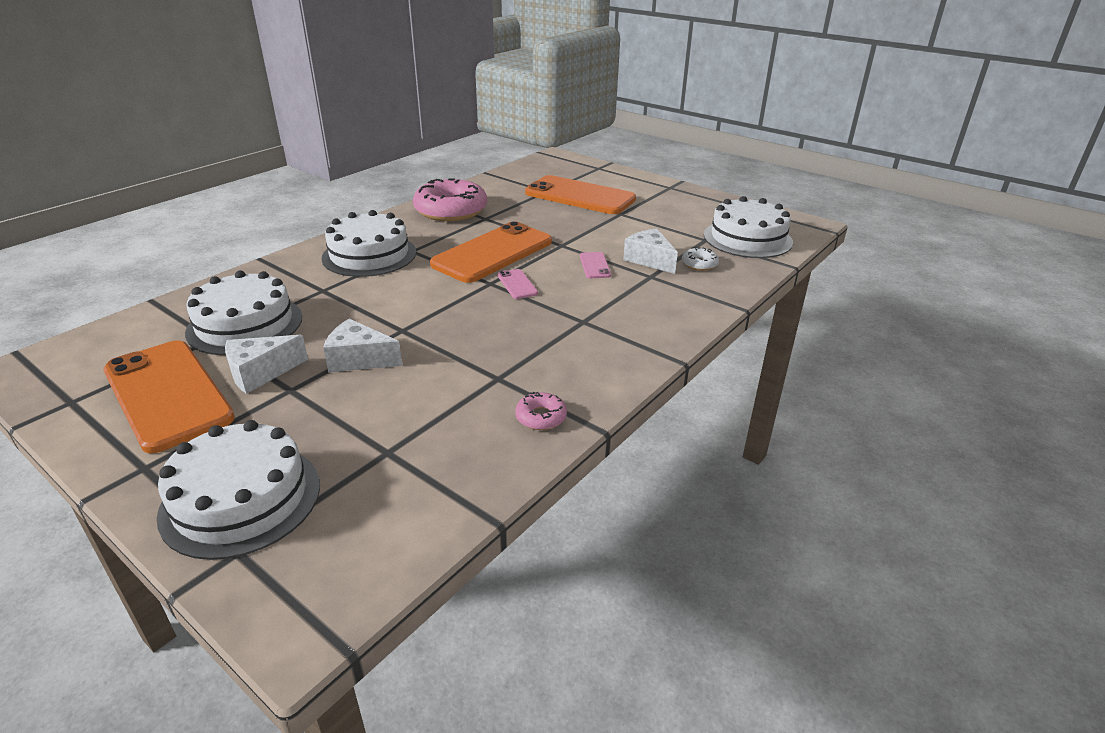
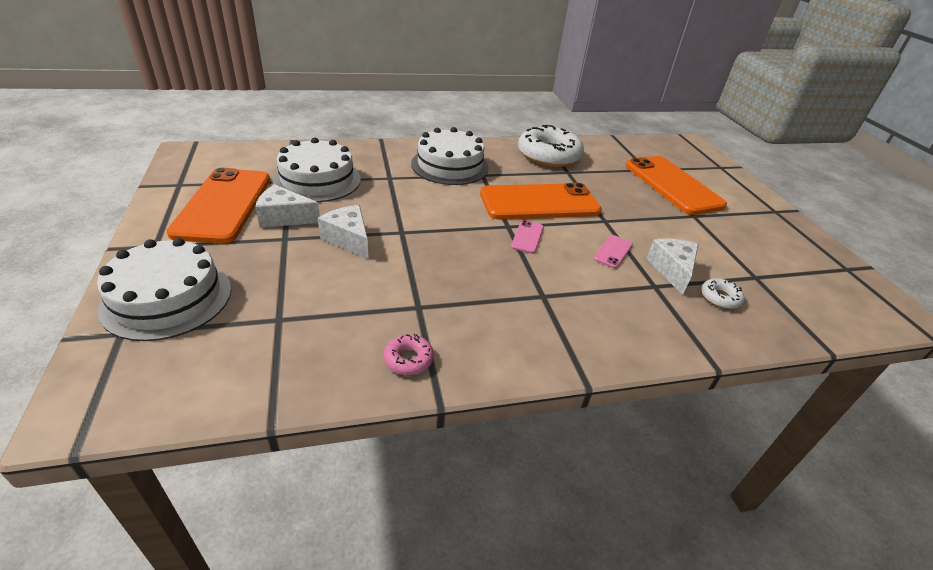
camera: 35 degrees right, 5 degrees up
(451, 210) = (548, 155): pink donut -> white donut
(747, 238) = (807, 297): white cake -> none

